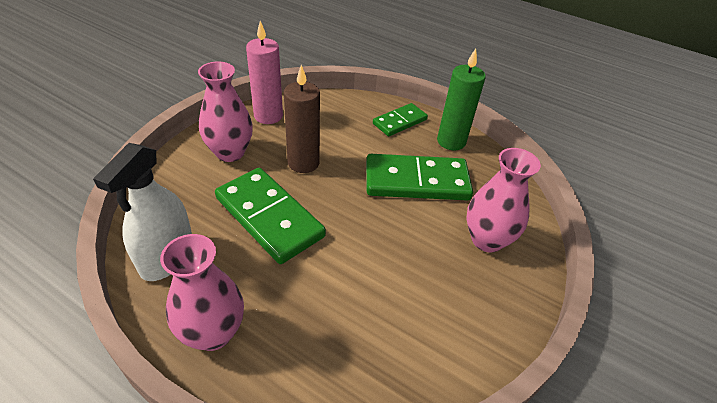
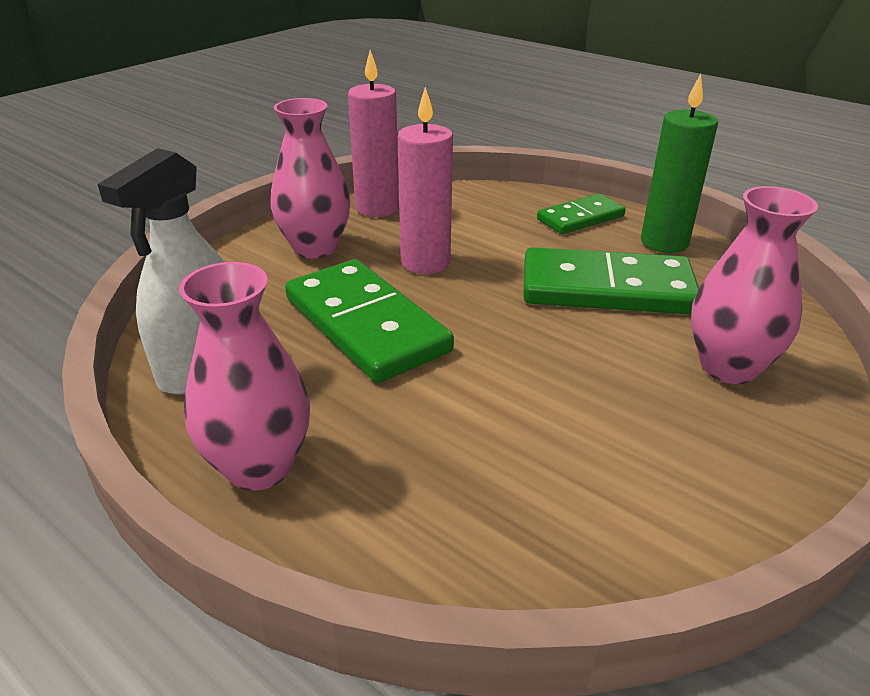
camera: 10 degrees right, 10 degrees down
(303, 163) = (425, 262): brown candle -> pink candle

